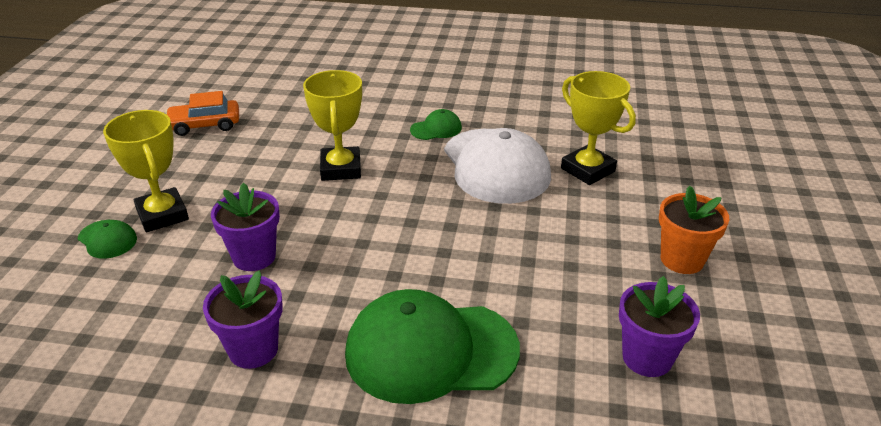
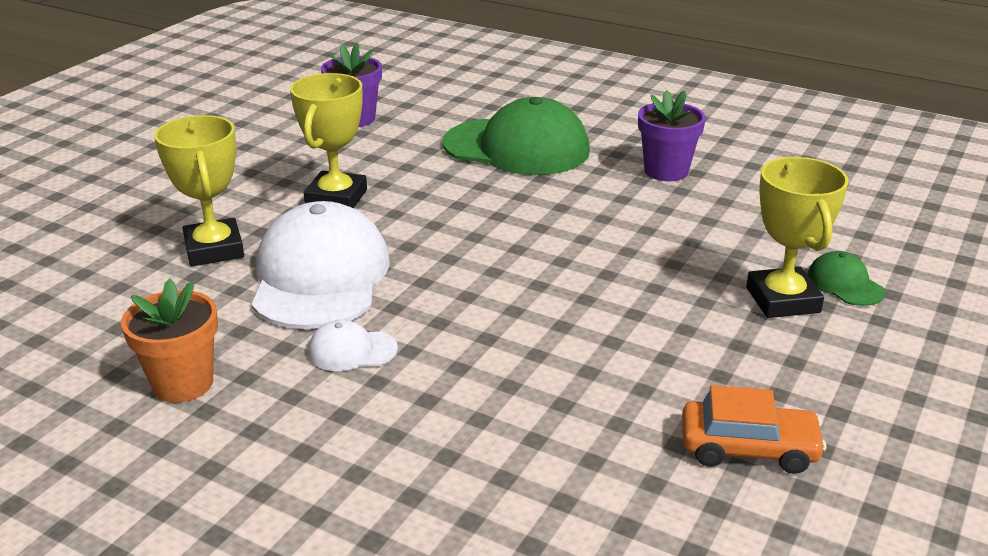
camera: 160 degrees left, 5 degrees down
(254, 257) = (663, 235): purple flower pot -> none
(341, 169) = (531, 315): yellow trophy -> yellow trophy (336, 198)
(436, 129) = (352, 350): green cap -> white cap
(682, 259) = (241, 160): orange flower pot -> orange flower pot (183, 384)

